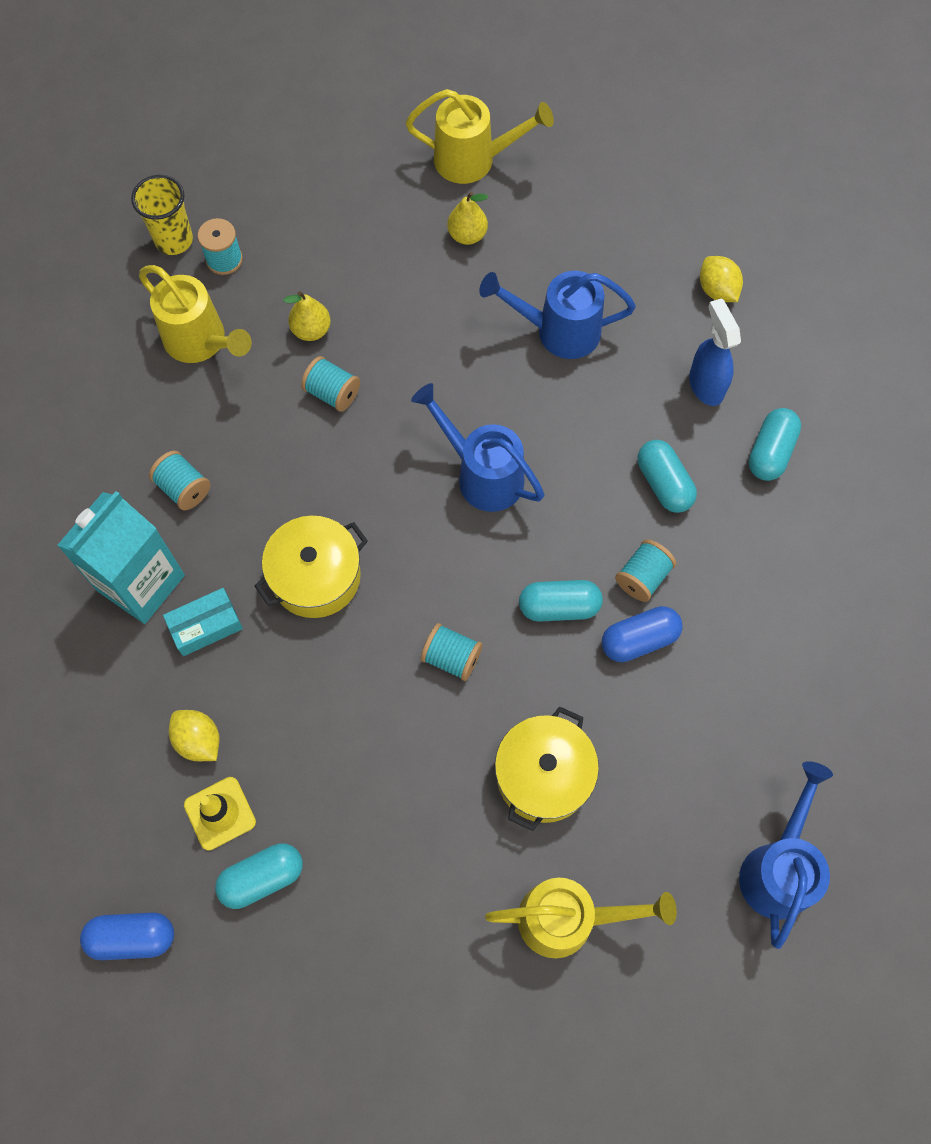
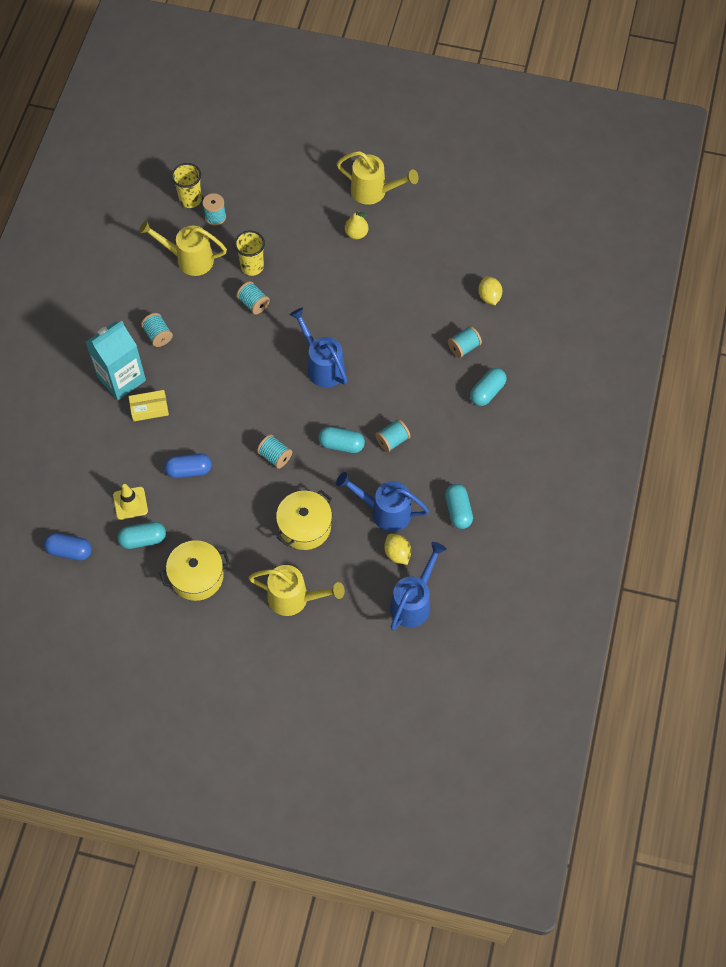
camera: 15 degrees right, 5 degrees down
(199, 740) = (129, 465): yellow lemon -> yellow lemon (397, 553)
(201, 342) = (189, 259): yellow watering can -> yellow watering can turned 135 degrees clockwise
(205, 626) = (149, 409): turquoise box -> yellow box
(311, 330) = (252, 266): yellow pear -> yellow cup
(316, 576) = (215, 398): yellow pot -> yellow pot (197, 576)
(558, 331) = (390, 298): blue watering can -> blue watering can (385, 512)
(639, 639) = (379, 472): blue capsule -> blue capsule (189, 470)
(663, 483) = (421, 394): turquoise capsule -> turquoise capsule (458, 510)
(705, 385) = (464, 347): blue spray bottle -> turquoise spool

